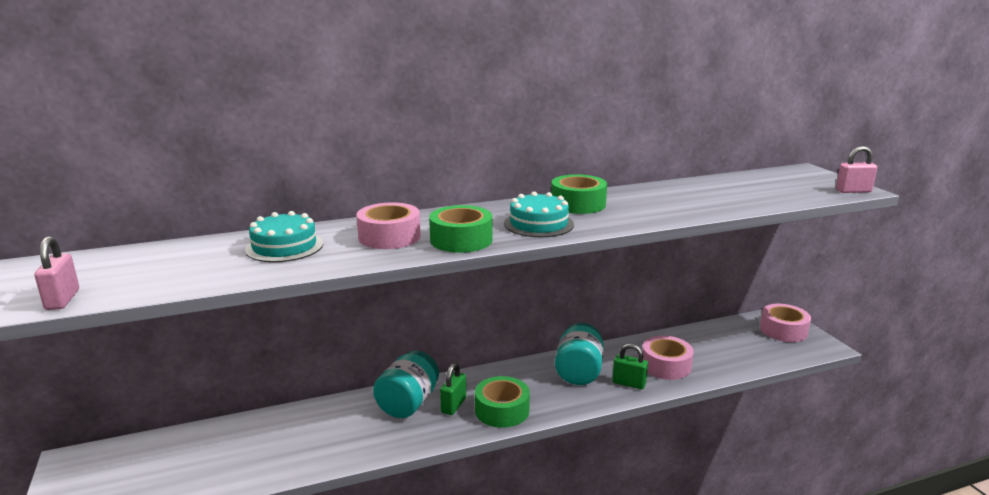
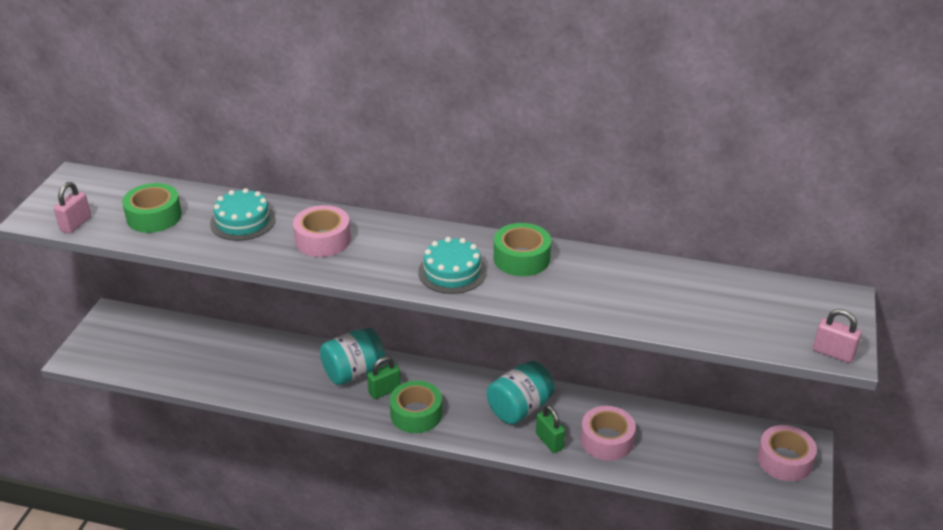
camera: 35 degrees right, 15 degrees up
(461, 240) = (368, 266): green tape -> green tape (154, 216)

